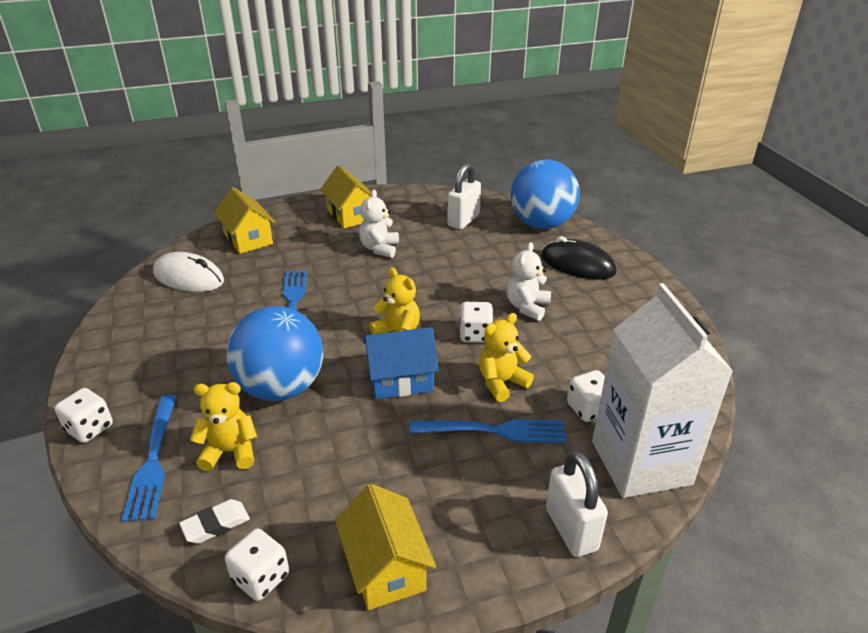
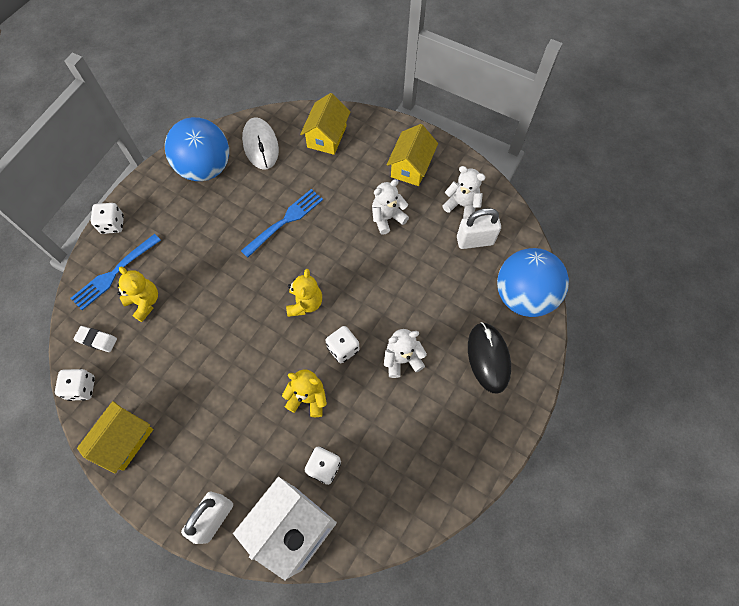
camera: 50 degrees right, 30 degrees up
(281, 388) = (208, 283): blue ball -> blue ball (205, 168)
(400, 380) = (264, 339): blue house -> none
(423, 211) = (462, 205): none -> white teddy bear
(494, 431) = (261, 424): blue fork -> none

